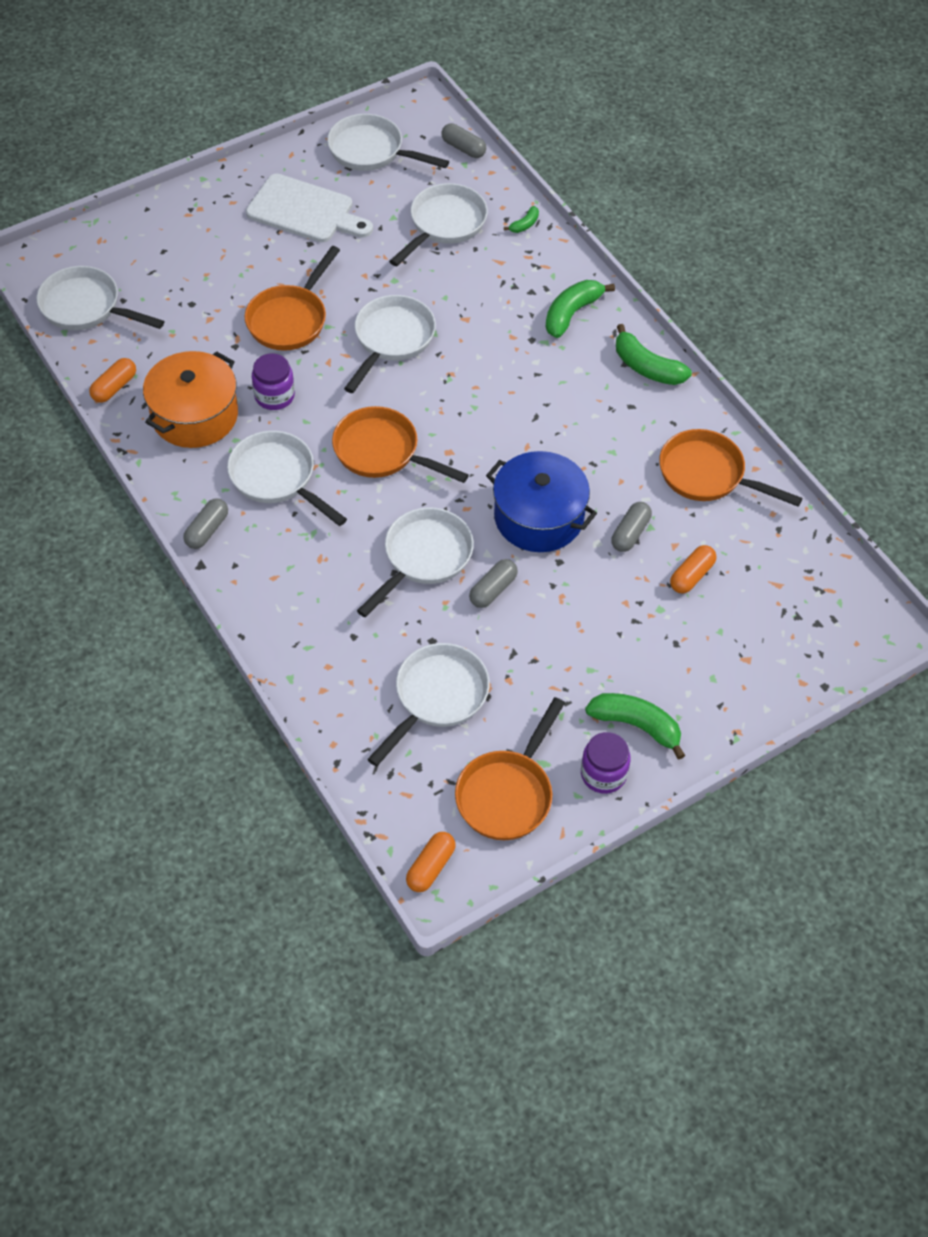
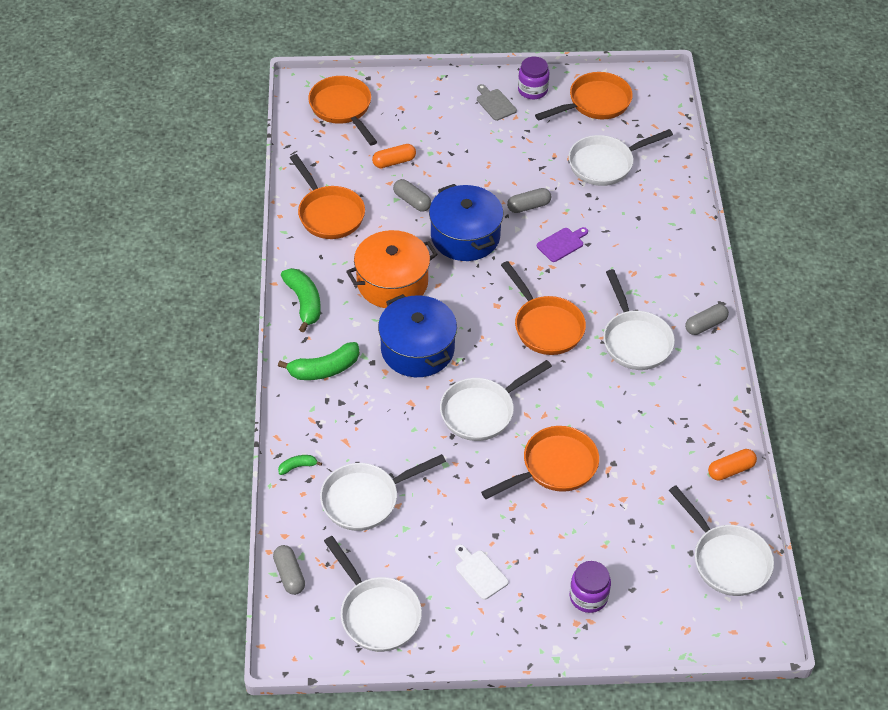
camera: 150 degrees left, 5 degrees down
(195, 415) = (675, 416): orange pot -> orange pot (392, 282)
(274, 396) = (603, 405): purple jar -> purple jar (588, 596)
(305, 211) = (480, 573): white cutting board -> white cutting board, size x0.50
(423, 558) = (562, 244): white pan -> purple cutting board
(430, 867) = (661, 89): orange capsule -> none
(497, 371) = (417, 349): none -> blue pot
(630, 533) = (412, 201): grey capsule -> grey capsule turned 75 degrees clockwise
(636, 725) = (495, 103): green banana -> grey cutting board
(813, 622) = (342, 109): none -> orange pan

